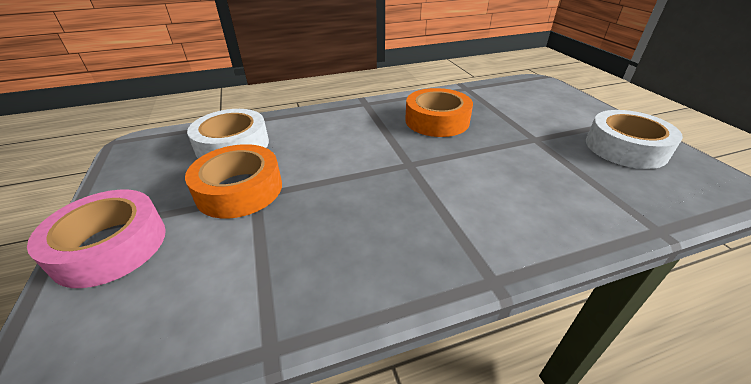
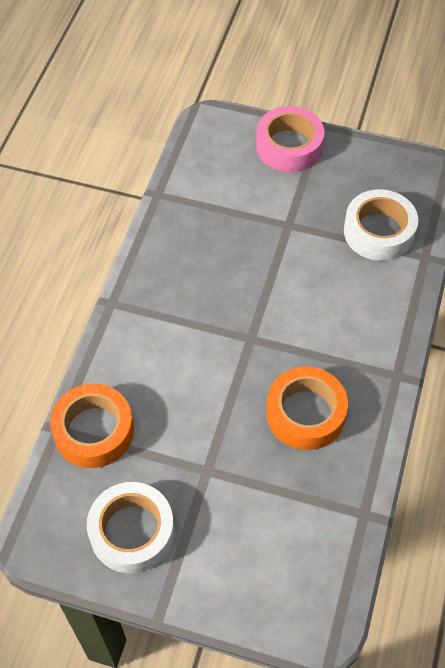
camera: 125 degrees right, 20 degrees up
(239, 190) = (302, 218): orange tape -> orange tape (94, 431)

